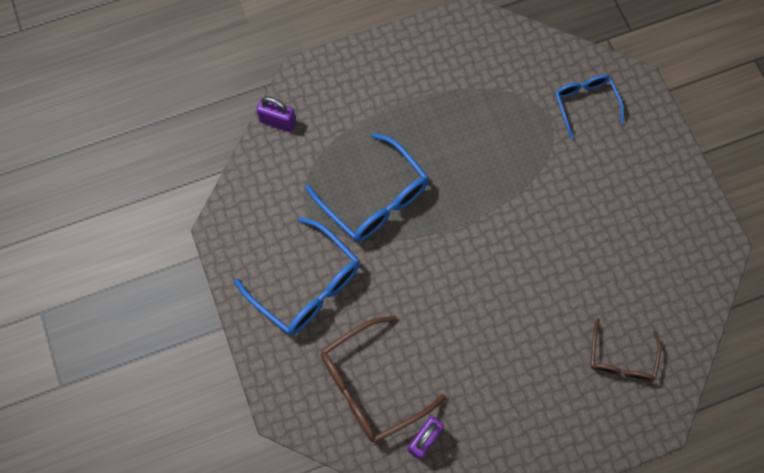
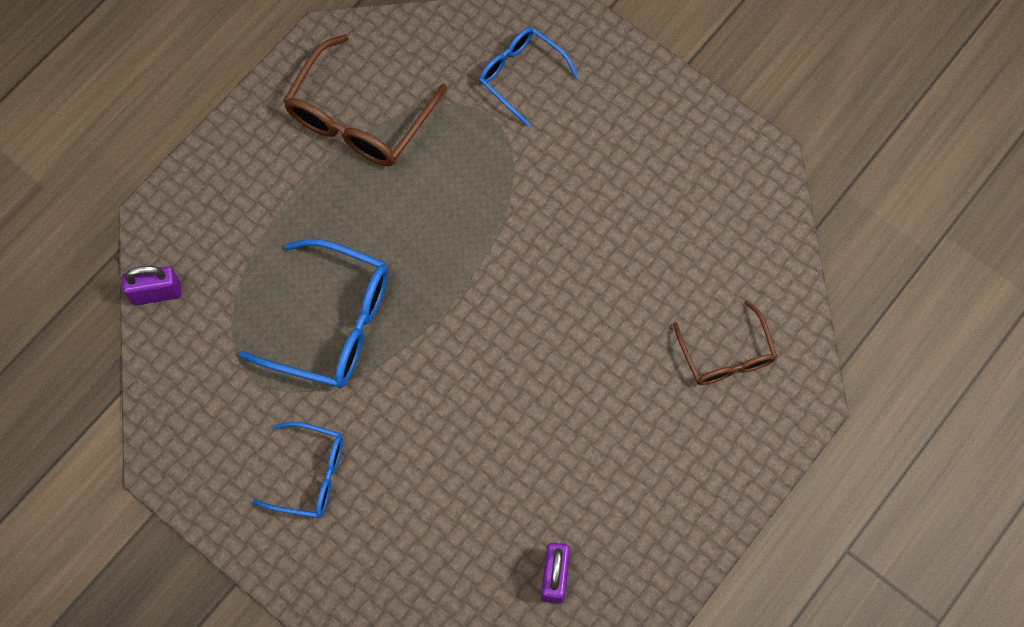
camera: 30 degrees left, 0 degrees up
(307, 286) = (311, 475): blue glasses -> blue glasses, size x0.62
(370, 386) = (455, 551): brown glasses -> brown glasses (359, 118)

